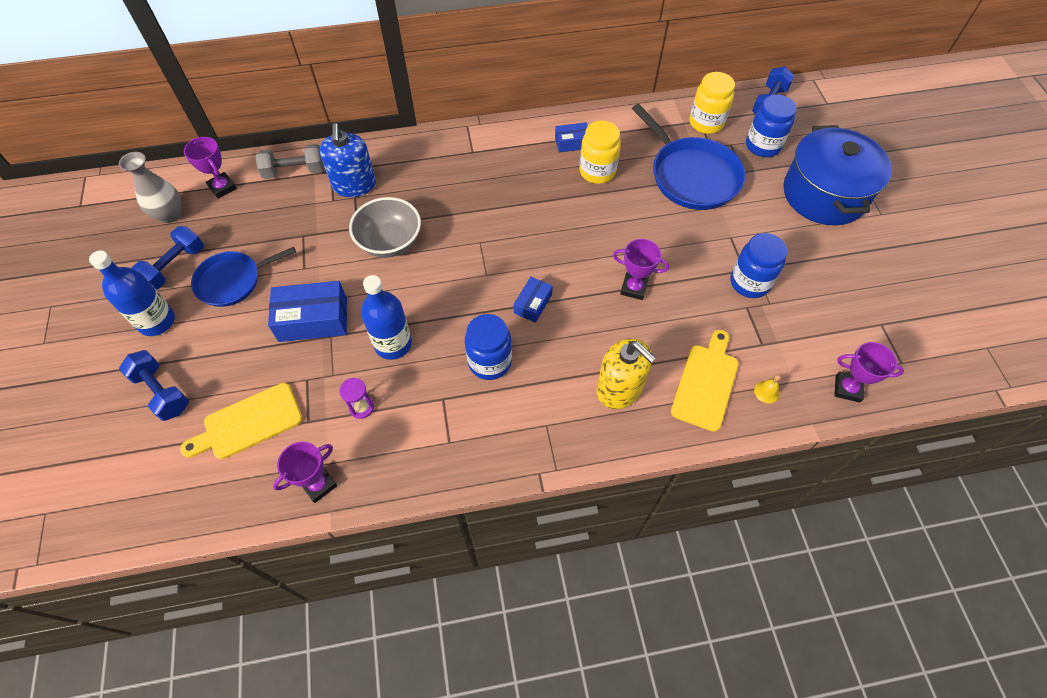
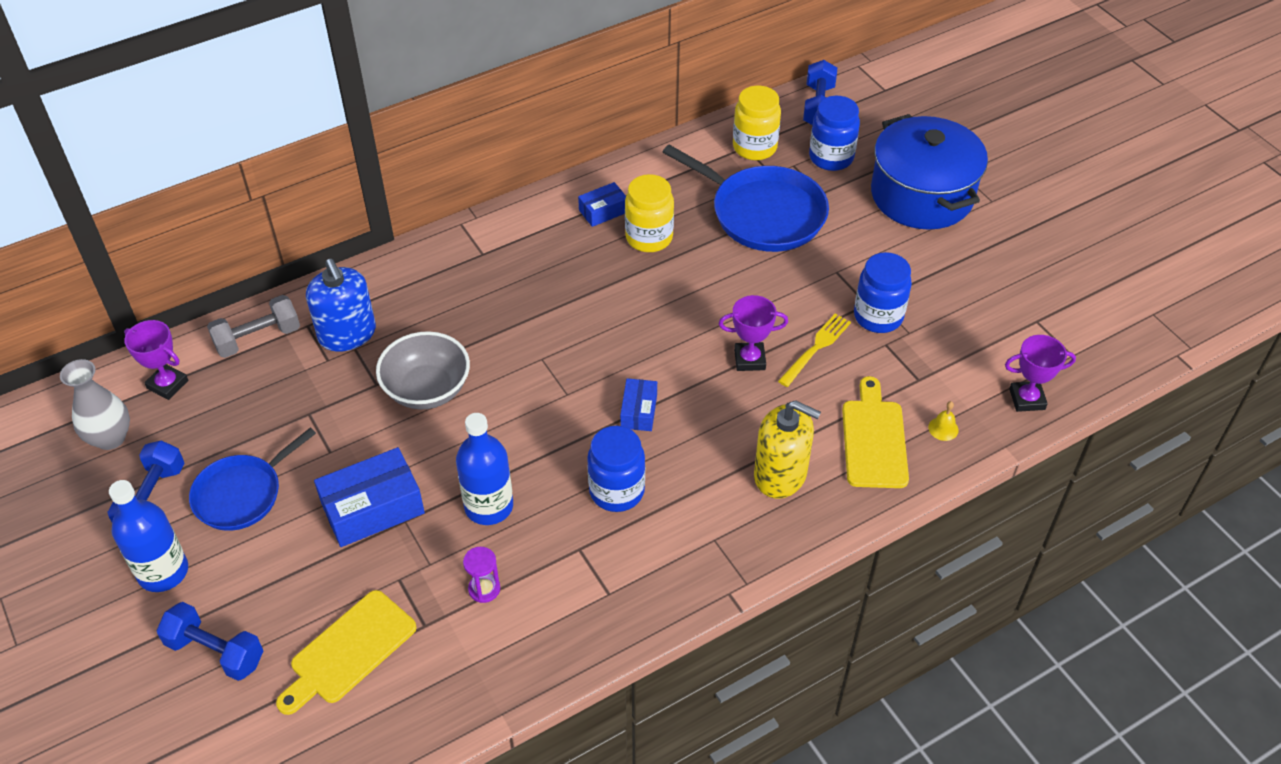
camera: 20 degrees left, 10 degrees down
(318, 484) = (473, 690): purple trophy -> none
(689, 294) = (816, 348): none -> yellow fork

